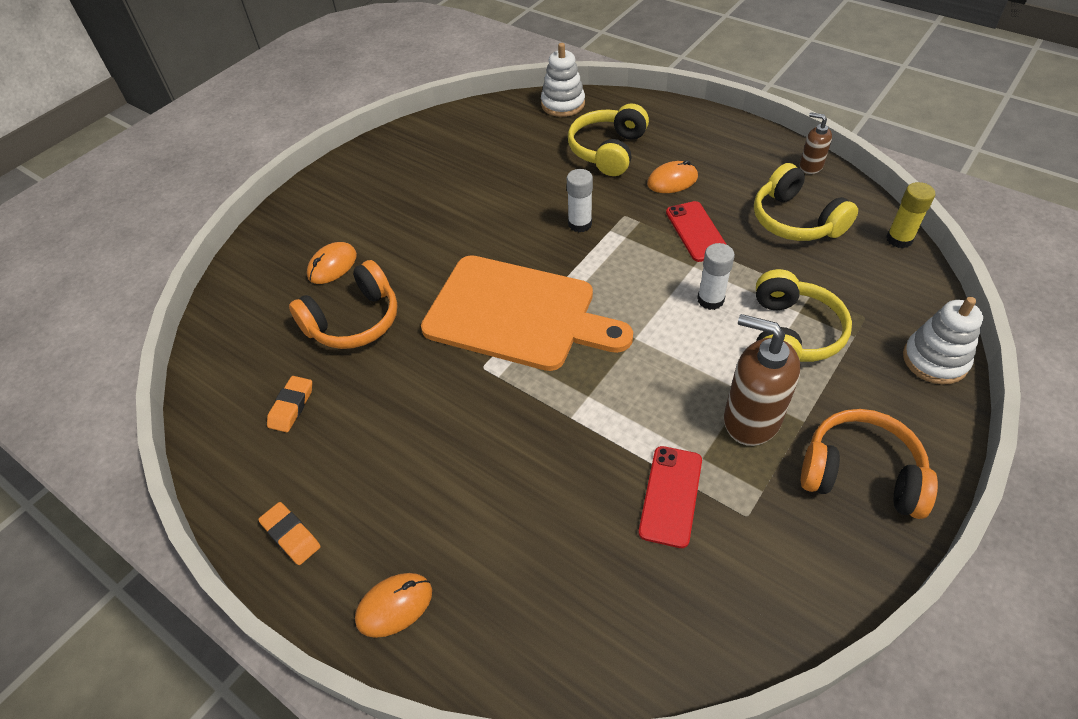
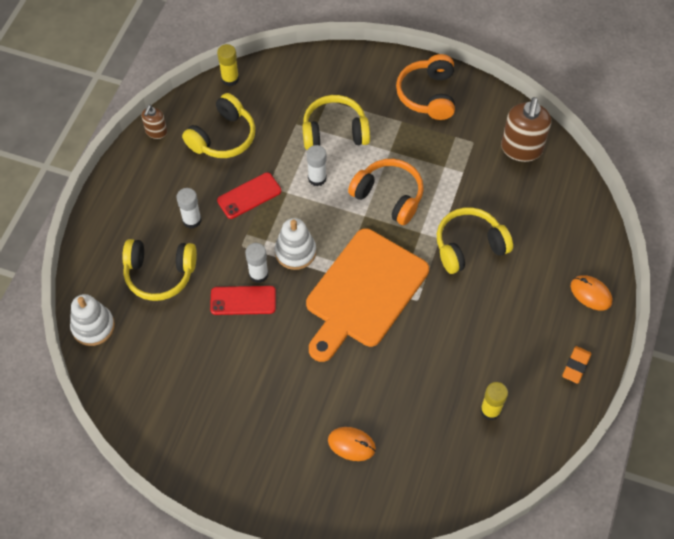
camera: 110 degrees left, 10 degrees up
(291, 406) = (490, 410): orange eraser -> yellow glue stick
(354, 321) = (403, 402): orange headphones -> orange headphones (388, 196)
(517, 314) = (364, 292): orange cutting board -> orange cutting board turned 150 degrees counterclockwise
(544, 452) = (469, 246): none -> yellow headphones
(671, 496) = (474, 178): red phone -> red phone (243, 300)
(672, 181) = (192, 220): orange mouse -> white glue stick
(751, 419) = (408, 146): brown soap dispenser -> brown soap dispenser (521, 149)
(935, 360) = (335, 62): white stacking toy -> white stacking toy (295, 252)

